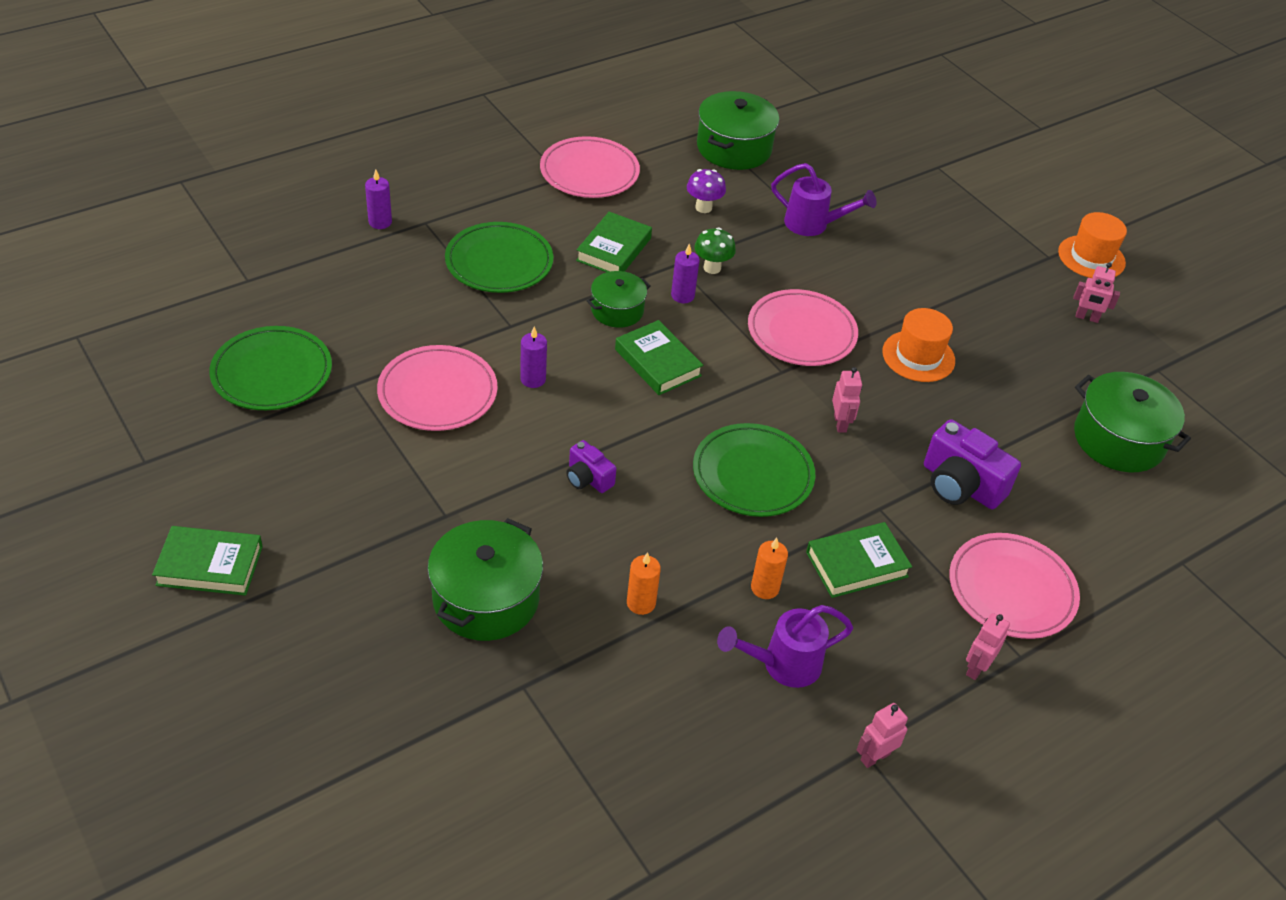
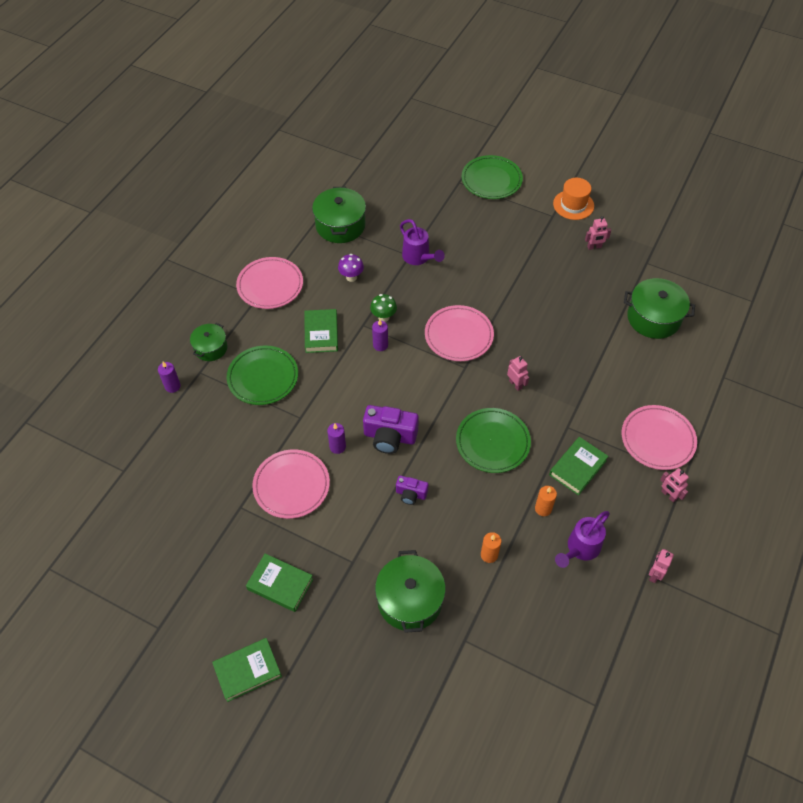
camera: 25 degrees left, 10 degrees up
(272, 373) = (187, 526): green plate -> green plate (491, 180)
(617, 310) = (351, 374): green pot -> green pot (210, 348)
(658, 362) = (397, 398): green book -> green book (280, 584)
(813, 225) = (419, 258): purple watering can -> purple watering can turned 60 degrees clockwise
(918, 356) = (527, 318): orange hat -> none
(960, 485) = (597, 389): purple camera -> purple camera (390, 437)
(976, 668) = (668, 495): pink robot -> pink robot turned 45 degrees counterclockwise

